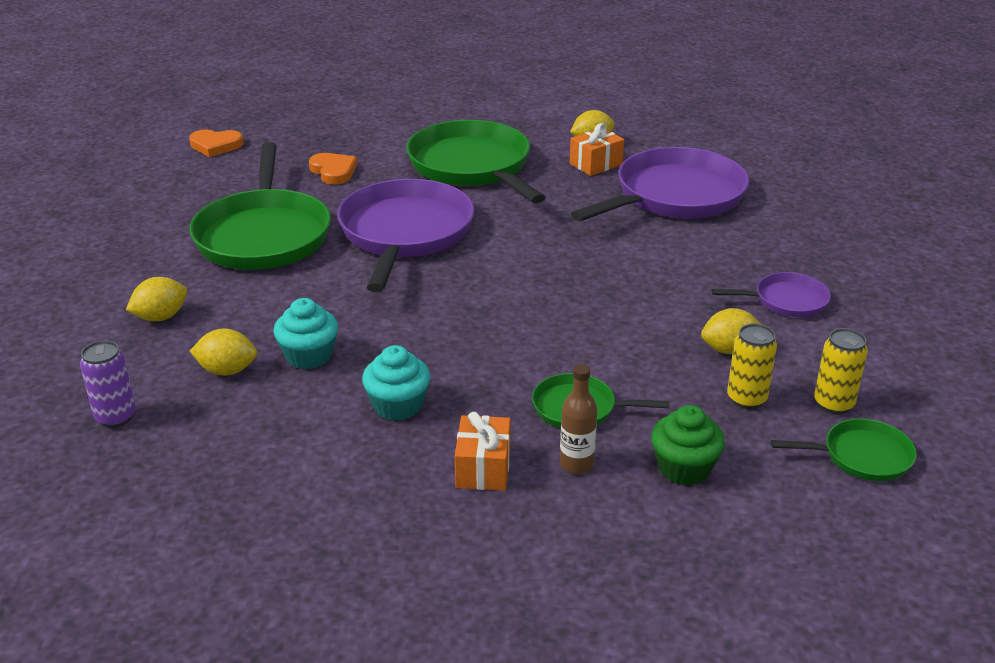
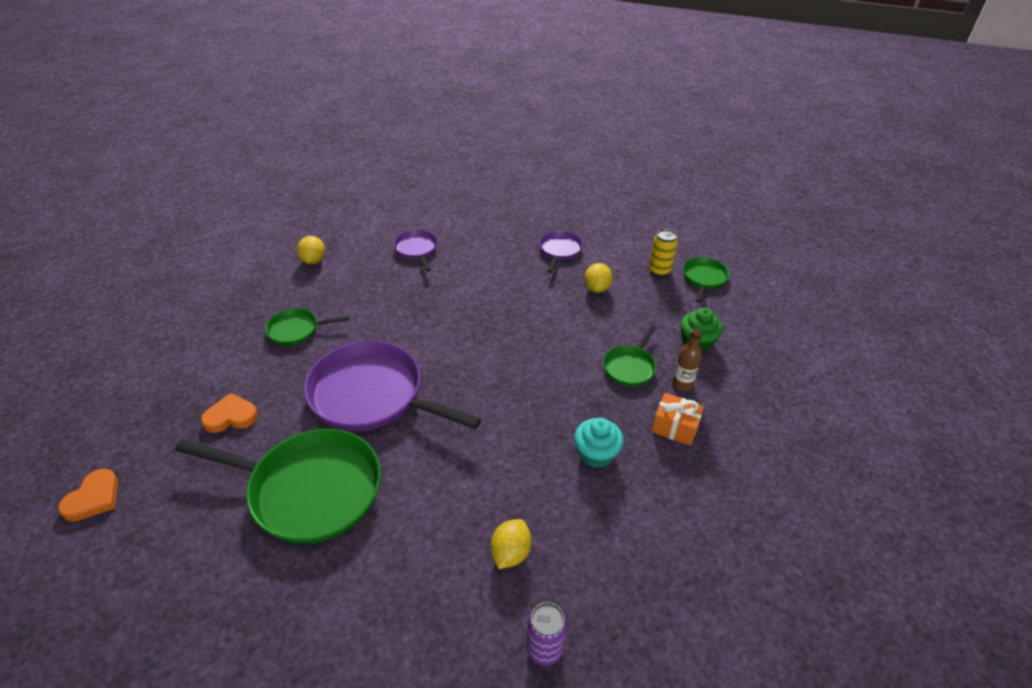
camera: 70 degrees left, 10 degrees up
(161, 317) = (403, 593): yellow lemon -> none
(309, 356) = (514, 493): turquoise cupcake -> none
(472, 166) = (296, 330): green pan -> green pan, size x0.48
(595, 164) = (346, 268): orange gift -> none
(674, 196) = (416, 249): purple pan -> purple pan, size x0.48
(746, 399) = (644, 298): yellow can -> none

